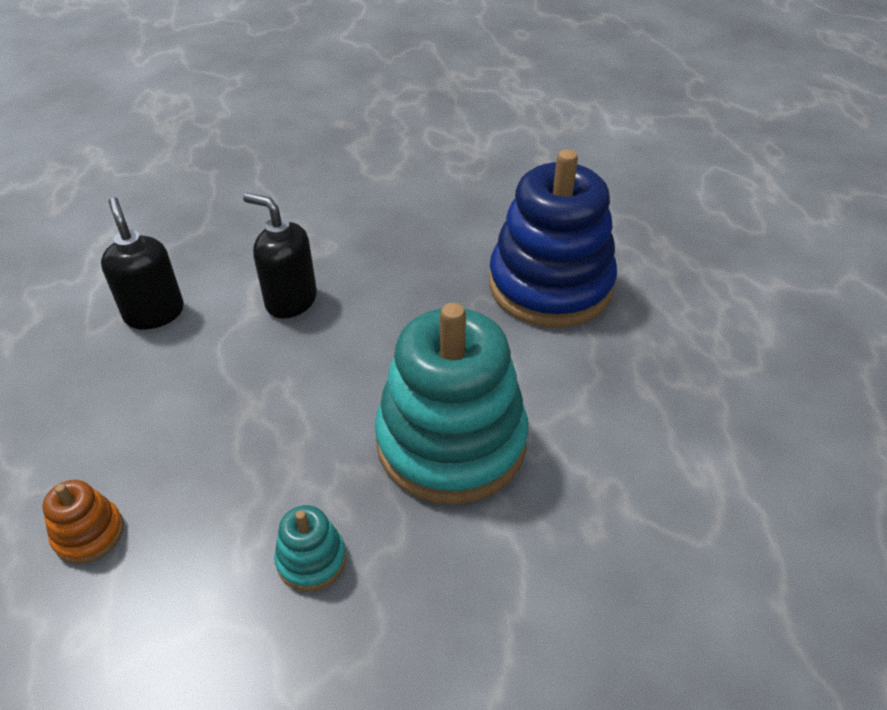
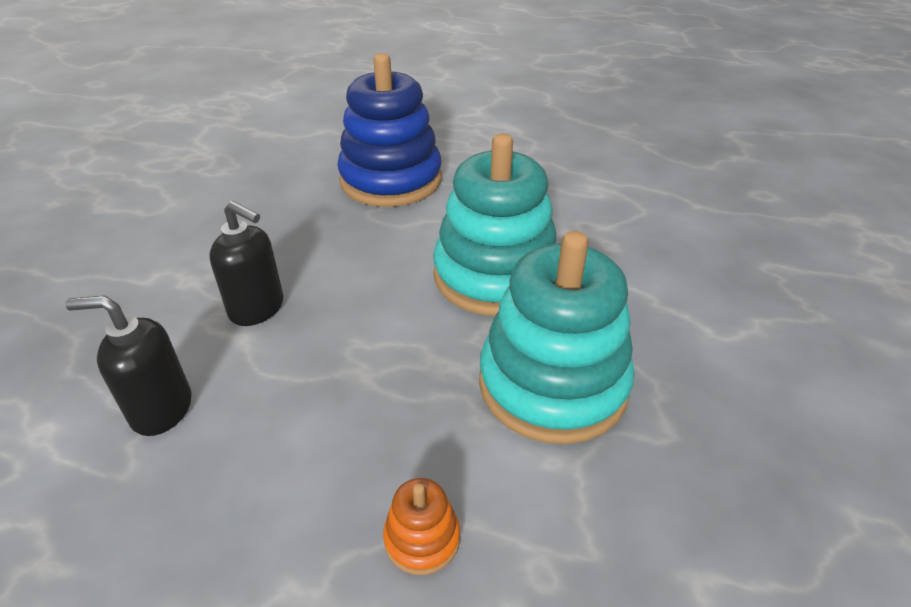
camera: 60 degrees left, 5 degrees down
(291, 301) = (257, 308): black soap dispenser -> black soap dispenser turned 120 degrees counterclockwise
(311, 559) = (552, 384): turquoise stacking toy -> turquoise stacking toy, size x2.42

